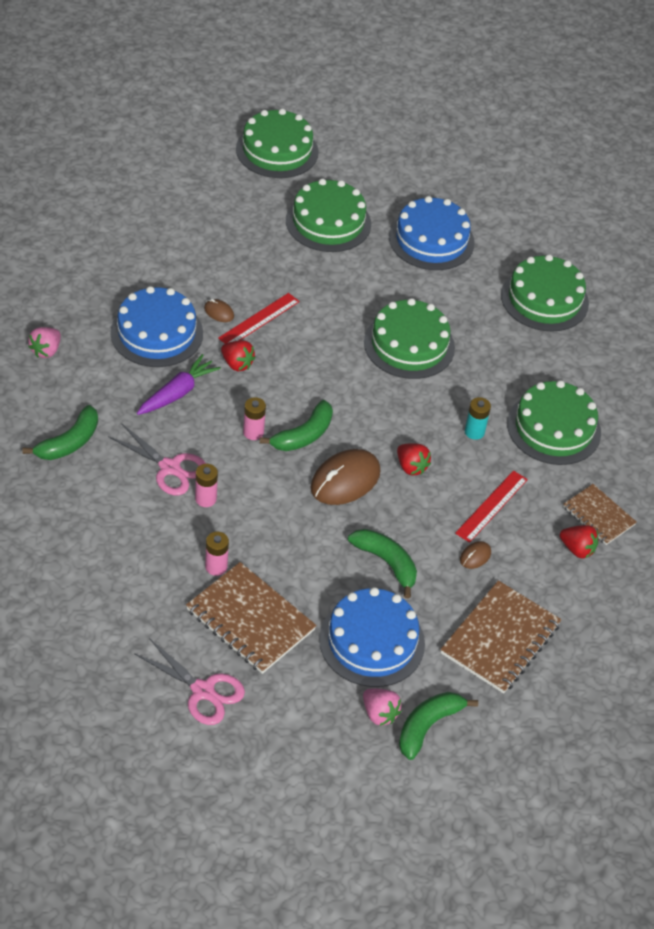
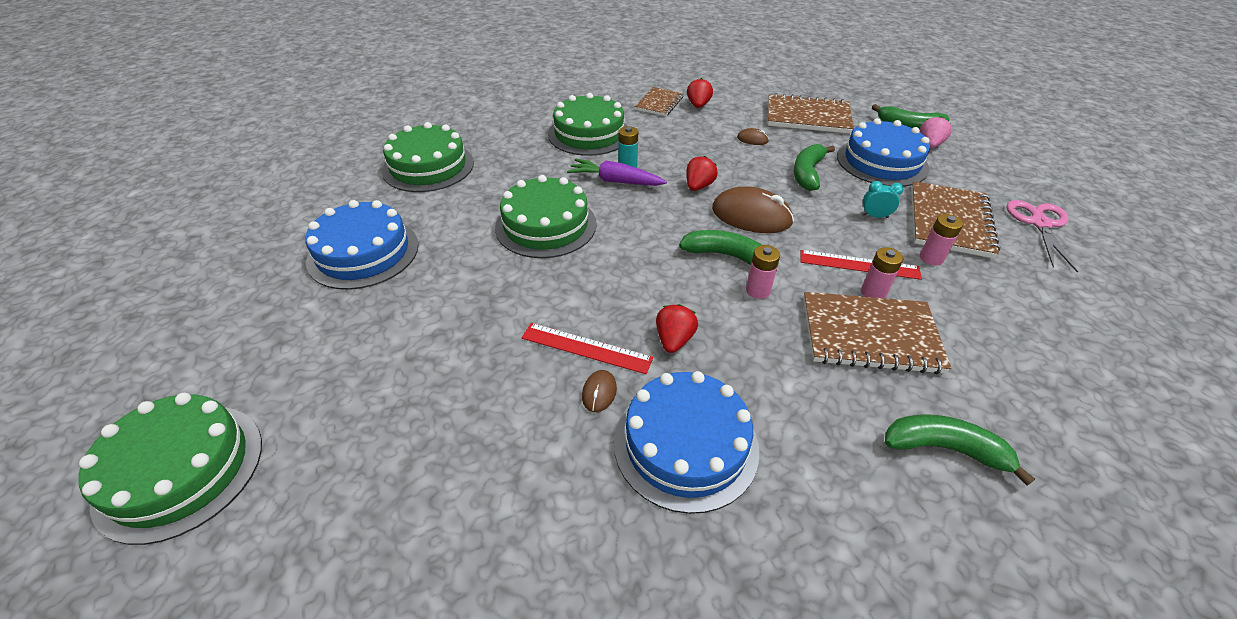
camera: 110 degrees left, 5 degrees down
(46, 351) = (835, 579): pink strawberry -> none
(170, 468) = (870, 335): pink scissors -> brown notebook
(177, 393) = (765, 375): purple carrot -> purple carrot (615, 181)
(291, 568) = (875, 216): none -> turquoise clock
(328, 222) = (358, 347): green cake -> none
(491, 506) = (697, 143): red ruler -> red ruler (859, 265)

